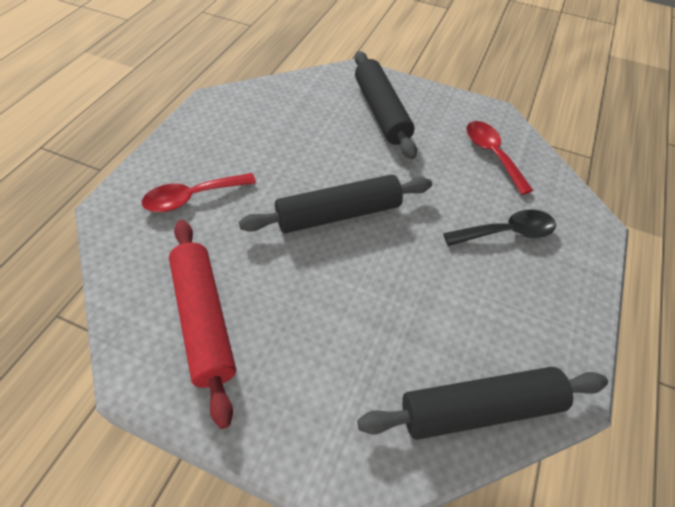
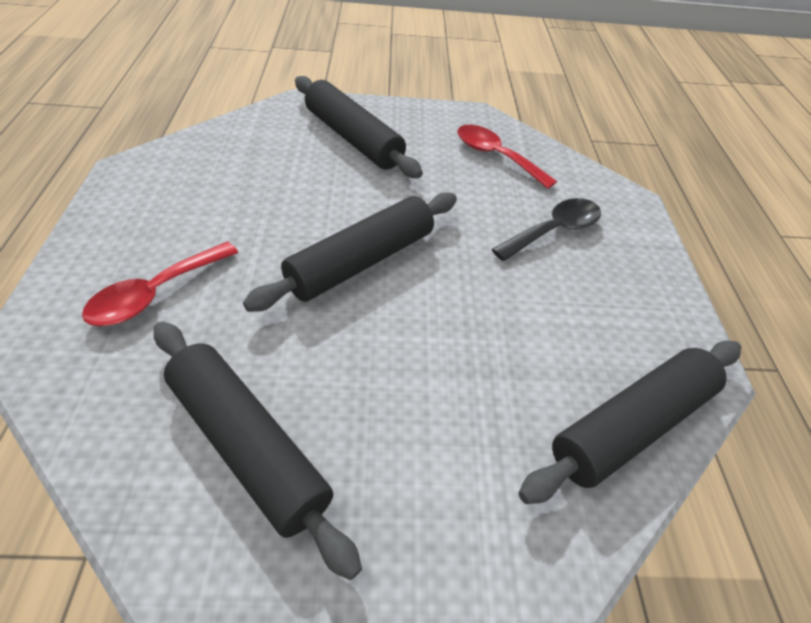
camera: 25 degrees left, 5 degrees down
(203, 320) = (247, 446): red rolling pin -> black rolling pin

